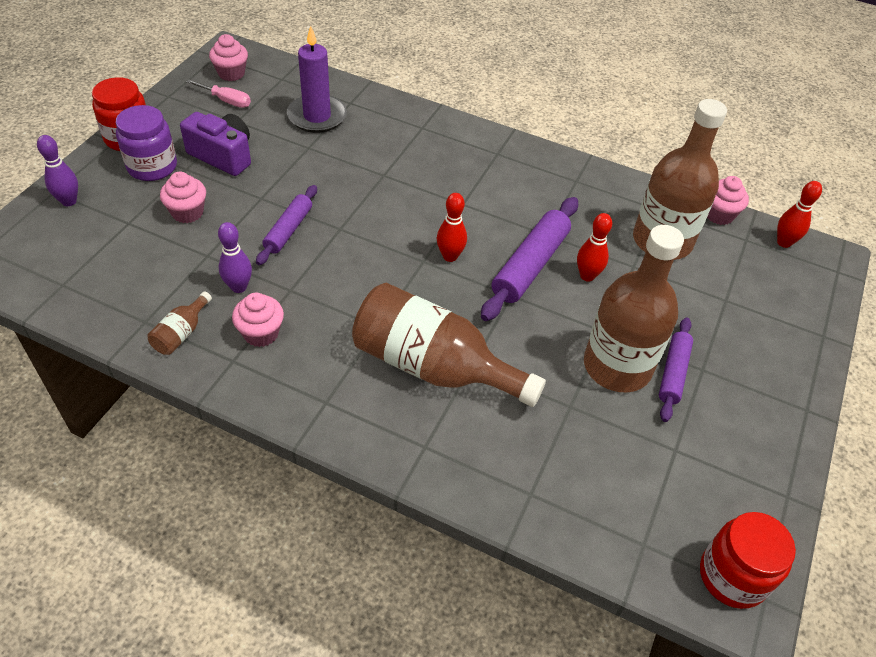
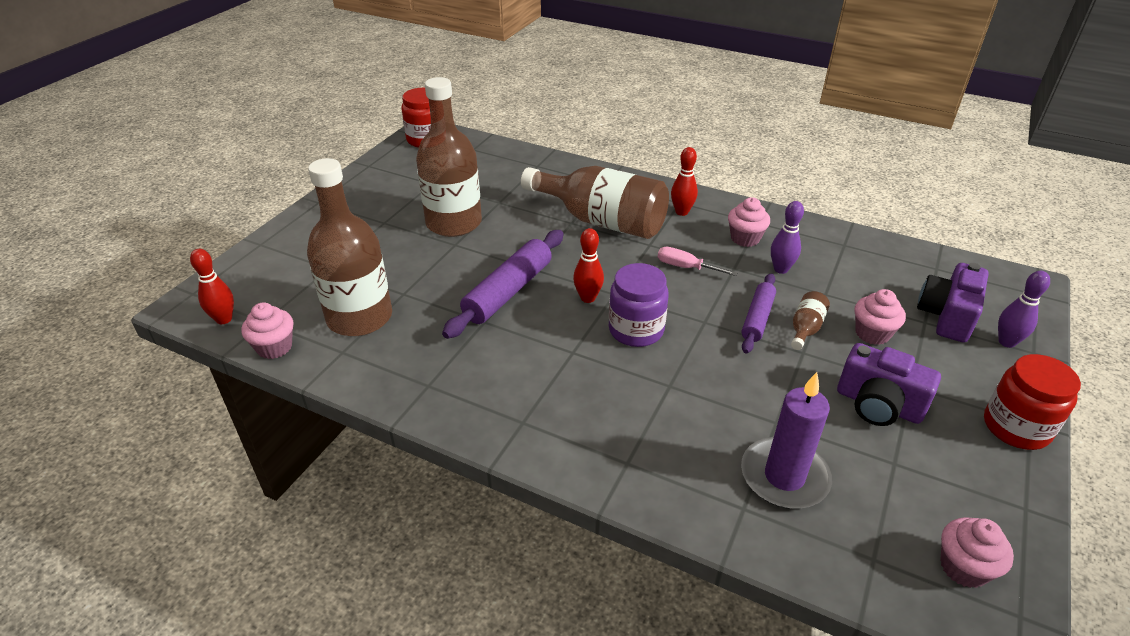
camera: 175 degrees left, 10 degrees down
(102, 227) = (947, 316): none -> purple camera
(152, 167) = (952, 387): purple jar -> purple jar (636, 330)
(181, 333) = (809, 237): brown bottle -> brown bottle (805, 329)
(226, 101) = (932, 502): pink screwdriver -> pink screwdriver (686, 267)
(587, 276) = (454, 284): red bowling pin -> red bowling pin (681, 212)
(673, 373) = (410, 220): purple rolling pin -> none

